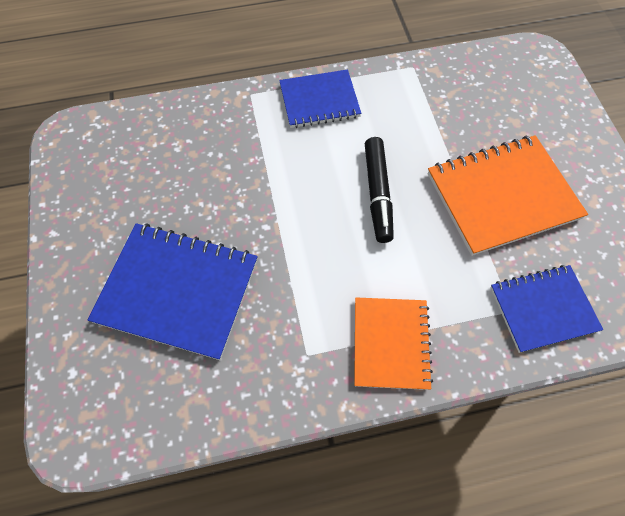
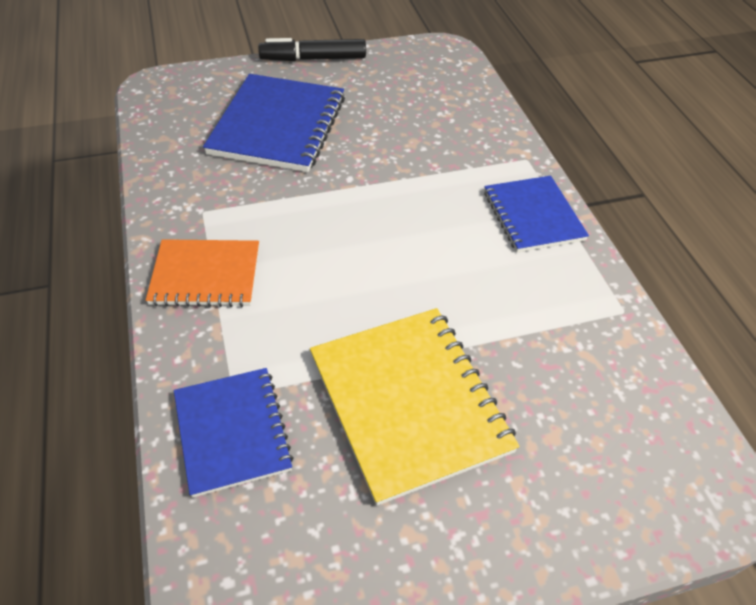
camera: 85 degrees right, 15 degrees down
(377, 194) = (399, 268): black marker -> black marker (313, 59)
(502, 196) = (409, 402): orange notebook -> yellow notebook

